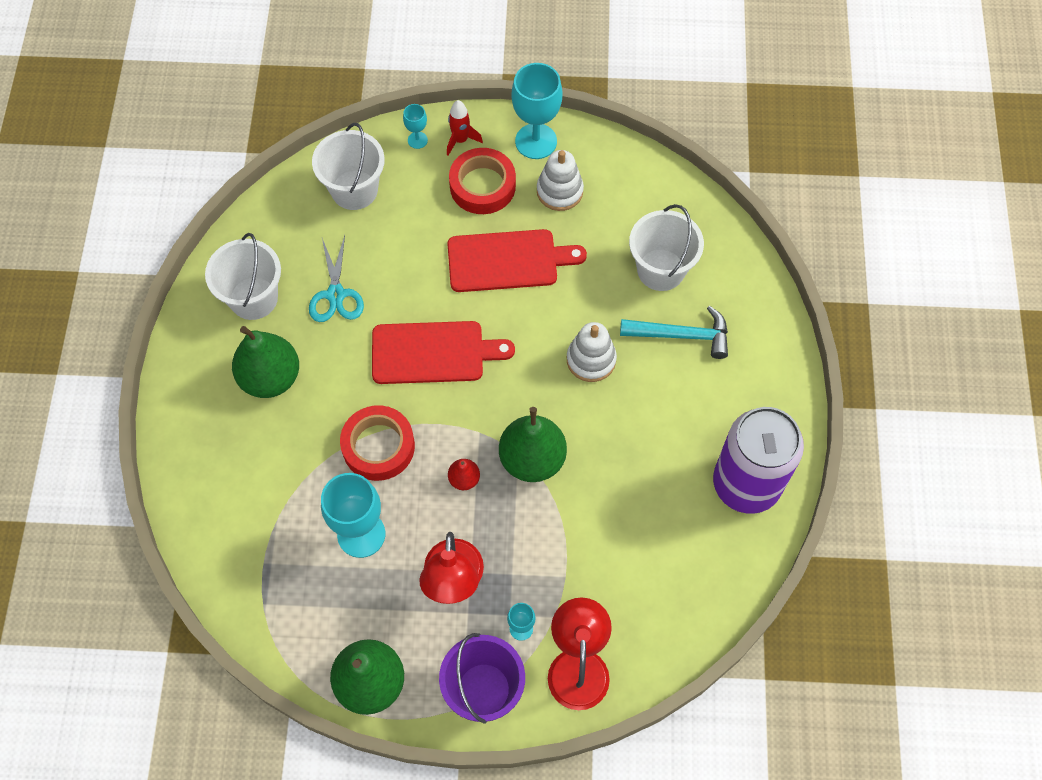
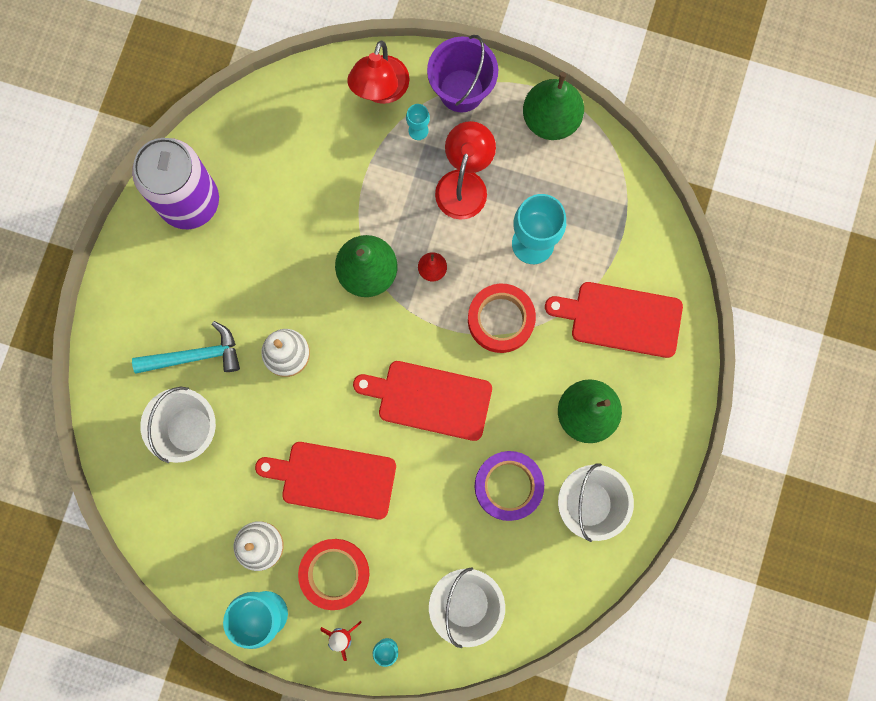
camera: 165 degrees left, 15 degrees up
(249, 479) = (621, 319): none -> red cutting board
(336, 295) = (508, 486): turquoise scissors -> purple tape
(681, 335) = (195, 356): turquoise hammer -> turquoise hammer turned 150 degrees clockwise

